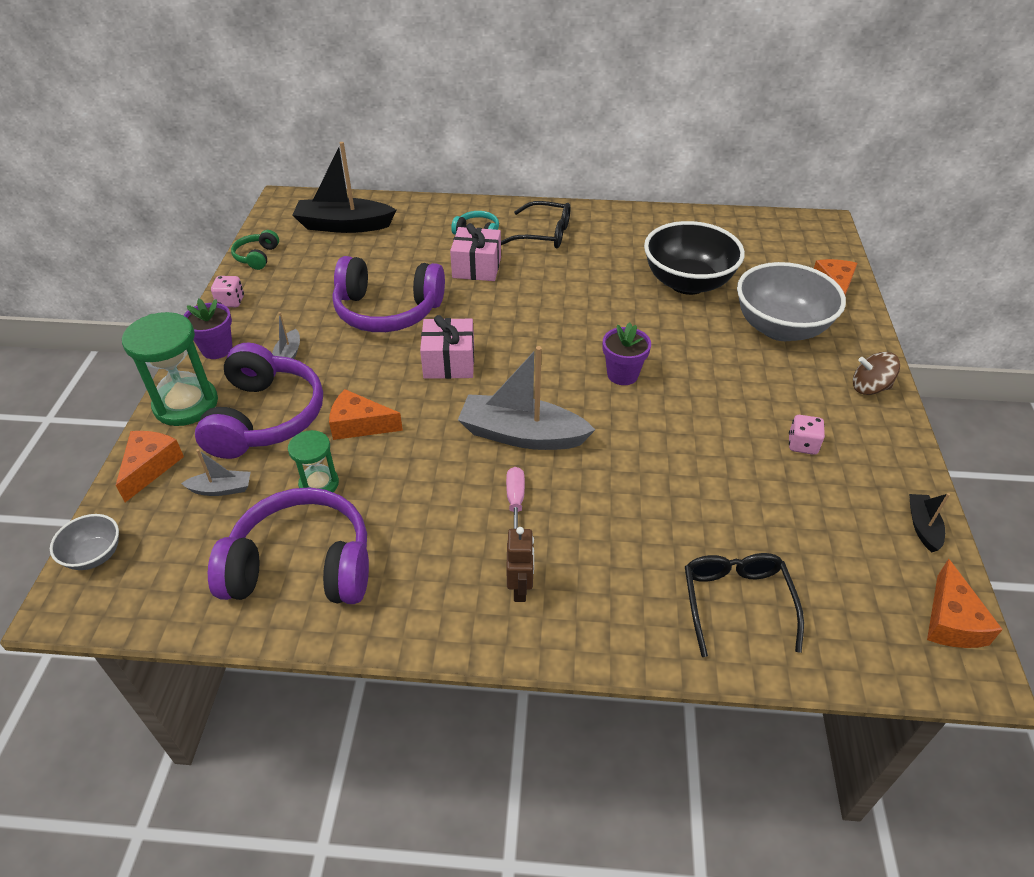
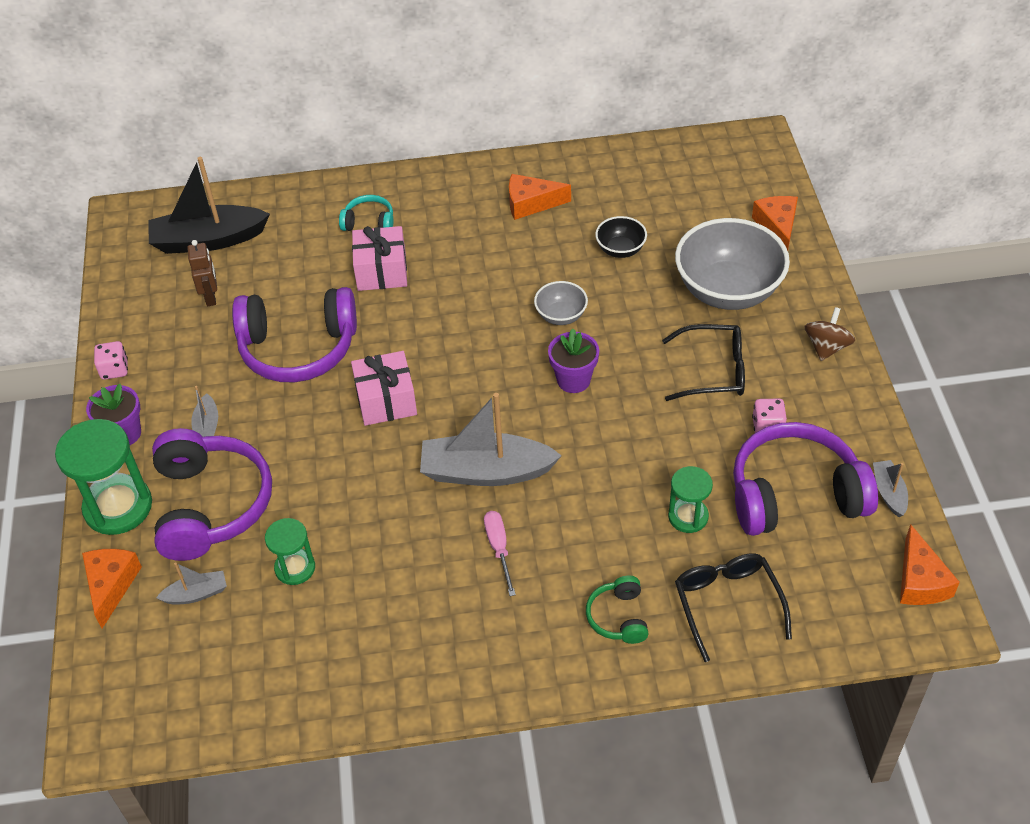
camera: 10 degrees left, 5 degrees up
(94, 555) = (96, 689): grey bowl -> grey bowl (561, 315)
(257, 257) = (121, 303): green headphones -> green headphones (618, 617)
(302, 565) = (309, 655): purple headphones -> purple headphones (795, 494)
(359, 425) = (314, 494): orange cheese -> orange cheese (531, 203)
(520, 589) = (526, 633): brown robot -> brown robot (211, 297)
(545, 234) = (447, 211): black glasses -> black glasses (714, 371)
(687, 283) = (620, 249): black bowl -> black bowl, size x0.48
(709, 510) = (688, 516): none -> green hourglass
(869, 387) = (826, 347): brown spinning top -> brown spinning top turned 120 degrees clockwise
(922, 527) = (889, 493): black boat -> grey boat

